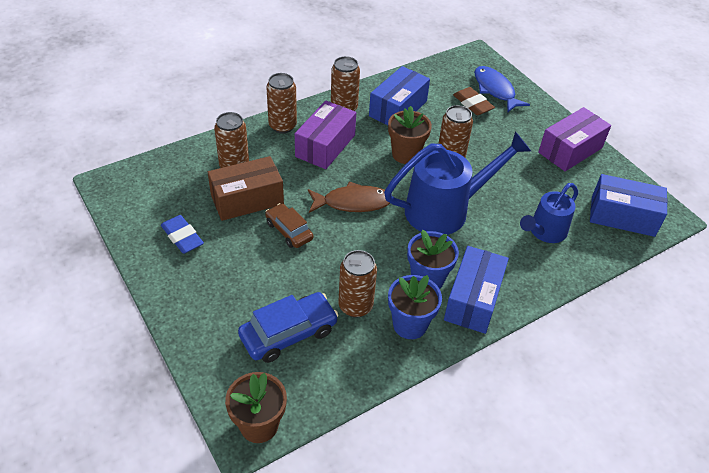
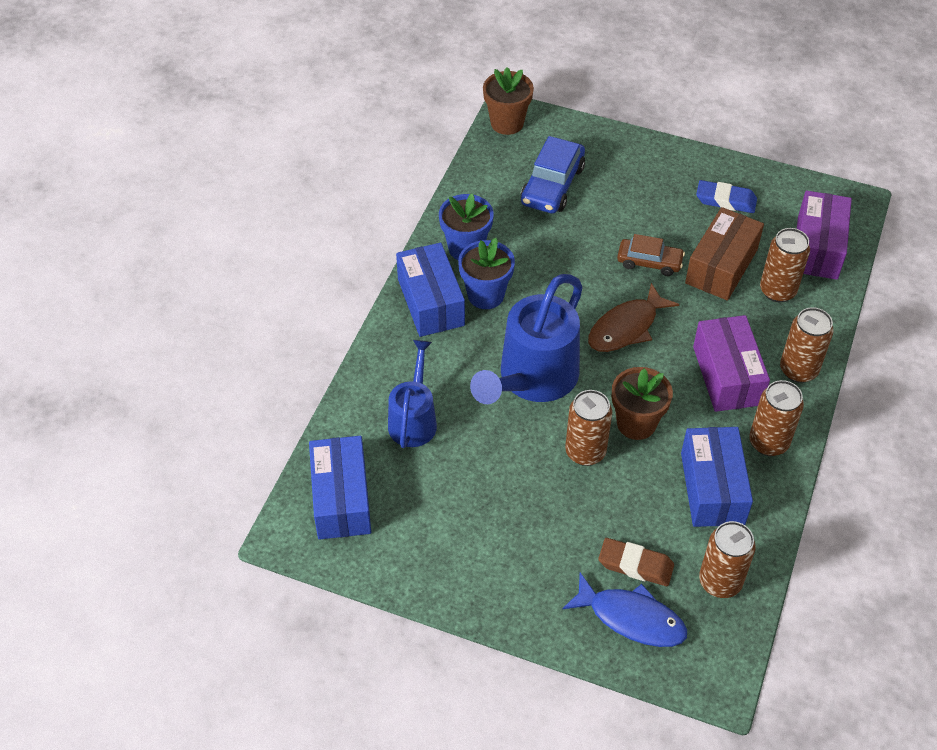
camera: 145 degrees right, 5 degrees up
(355, 306) = (523, 235): brown can -> brown can (720, 582)
(570, 150) = (460, 567): purple box -> purple box (817, 248)
(622, 216) = (341, 499): blue box -> blue box turned 75 degrees counterclockwise

